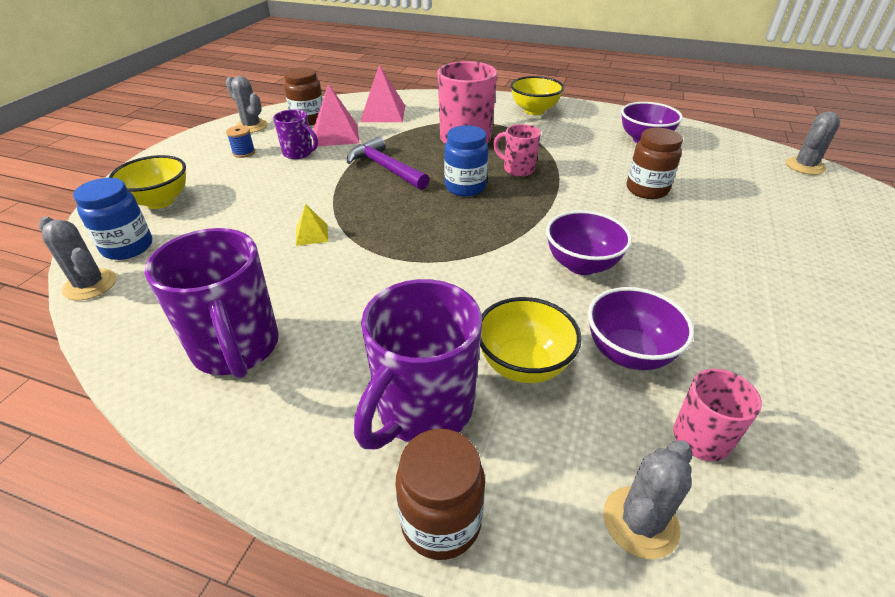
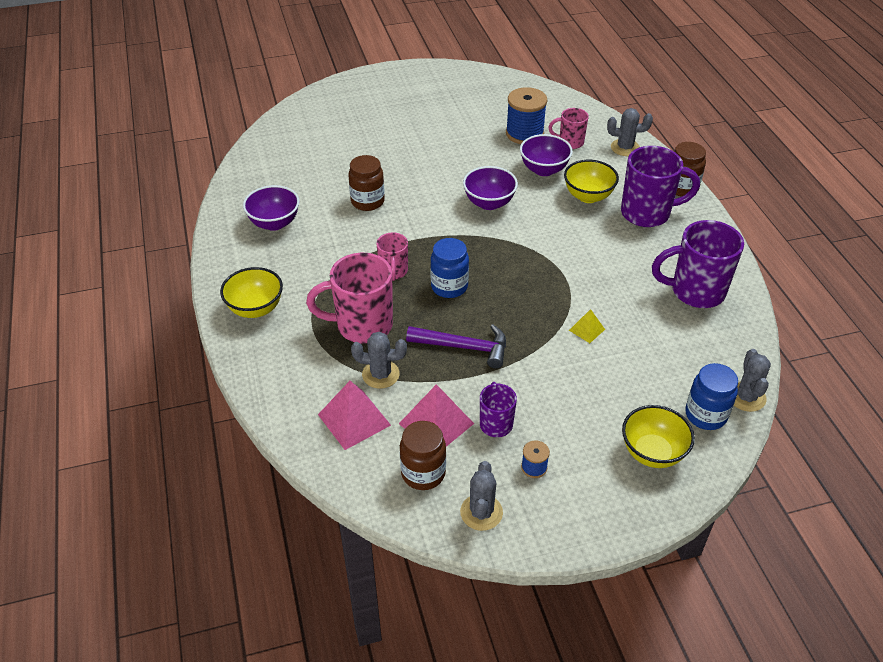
camera: 125 degrees left, 5 degrees up
(237, 349) = (695, 291): purple mug -> purple mug turned 120 degrees counterclockwise
(385, 168) = (464, 347): purple hammer -> purple hammer turned 90 degrees counterclockwise
(759, 387) = (524, 134): none -> blue spool
(804, 166) = (263, 144): grey cactus -> grey cactus (380, 374)

